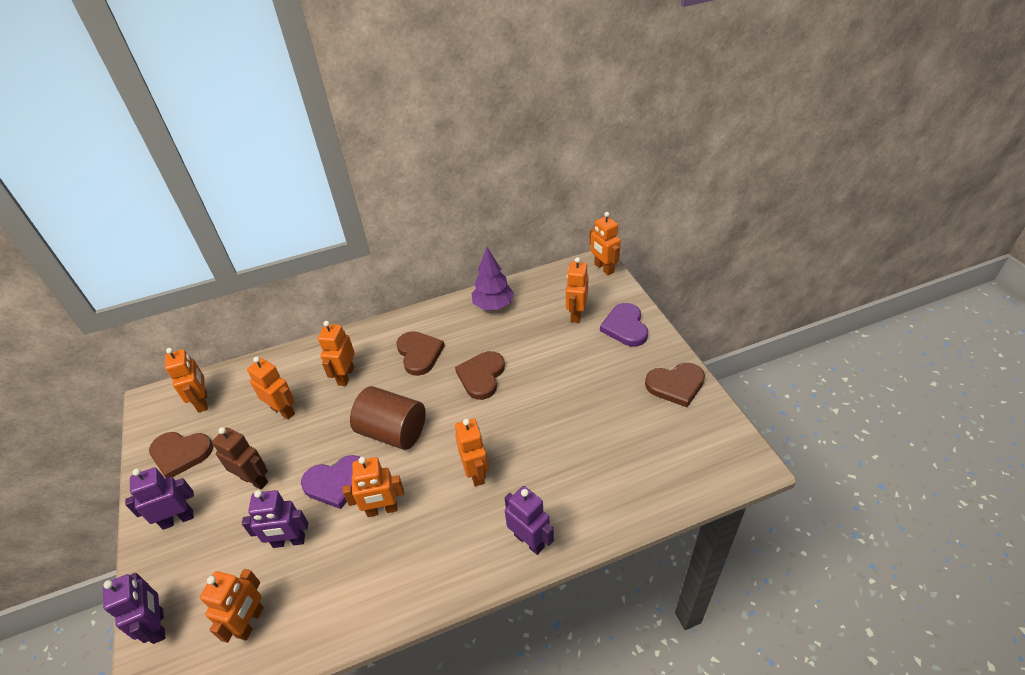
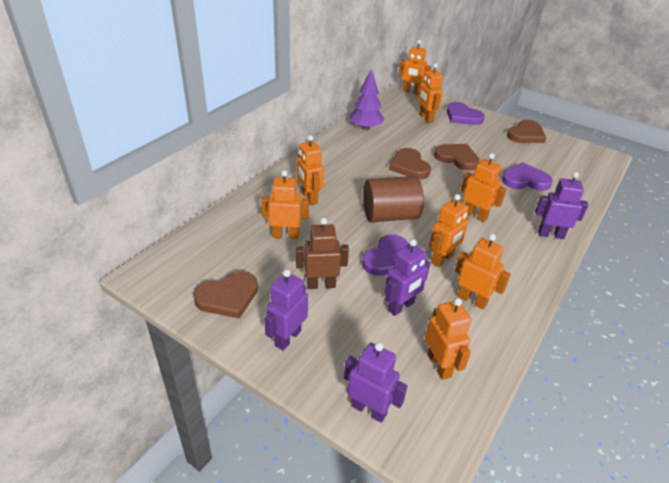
camera: 40 degrees left, 5 degrees down
(203, 401) = (200, 256): orange robot -> orange robot (472, 300)
(419, 354) = (349, 168): brown heart -> brown heart (457, 158)
(591, 452) = (525, 180): none -> purple heart

